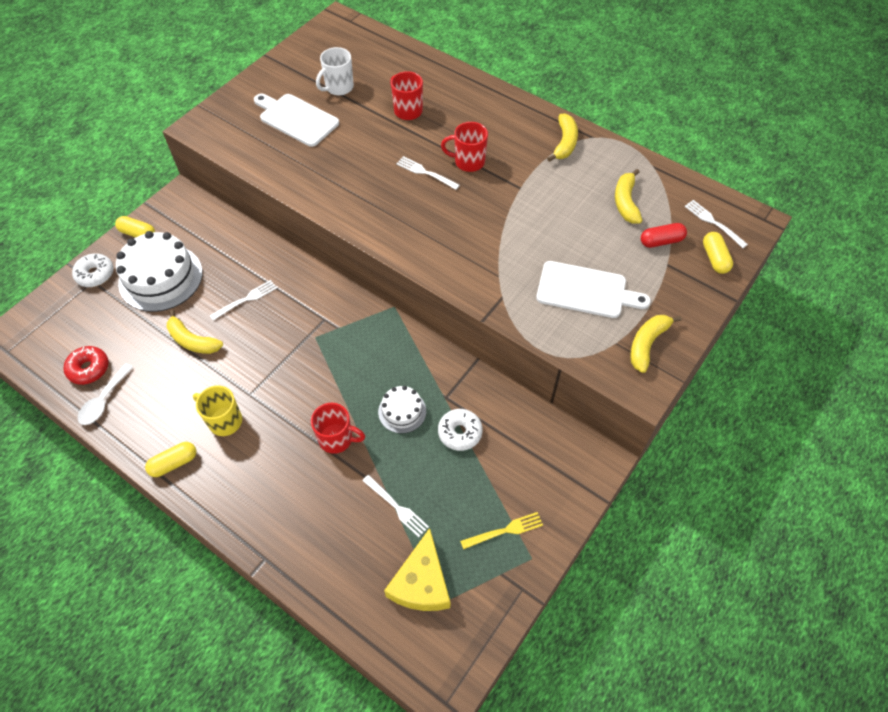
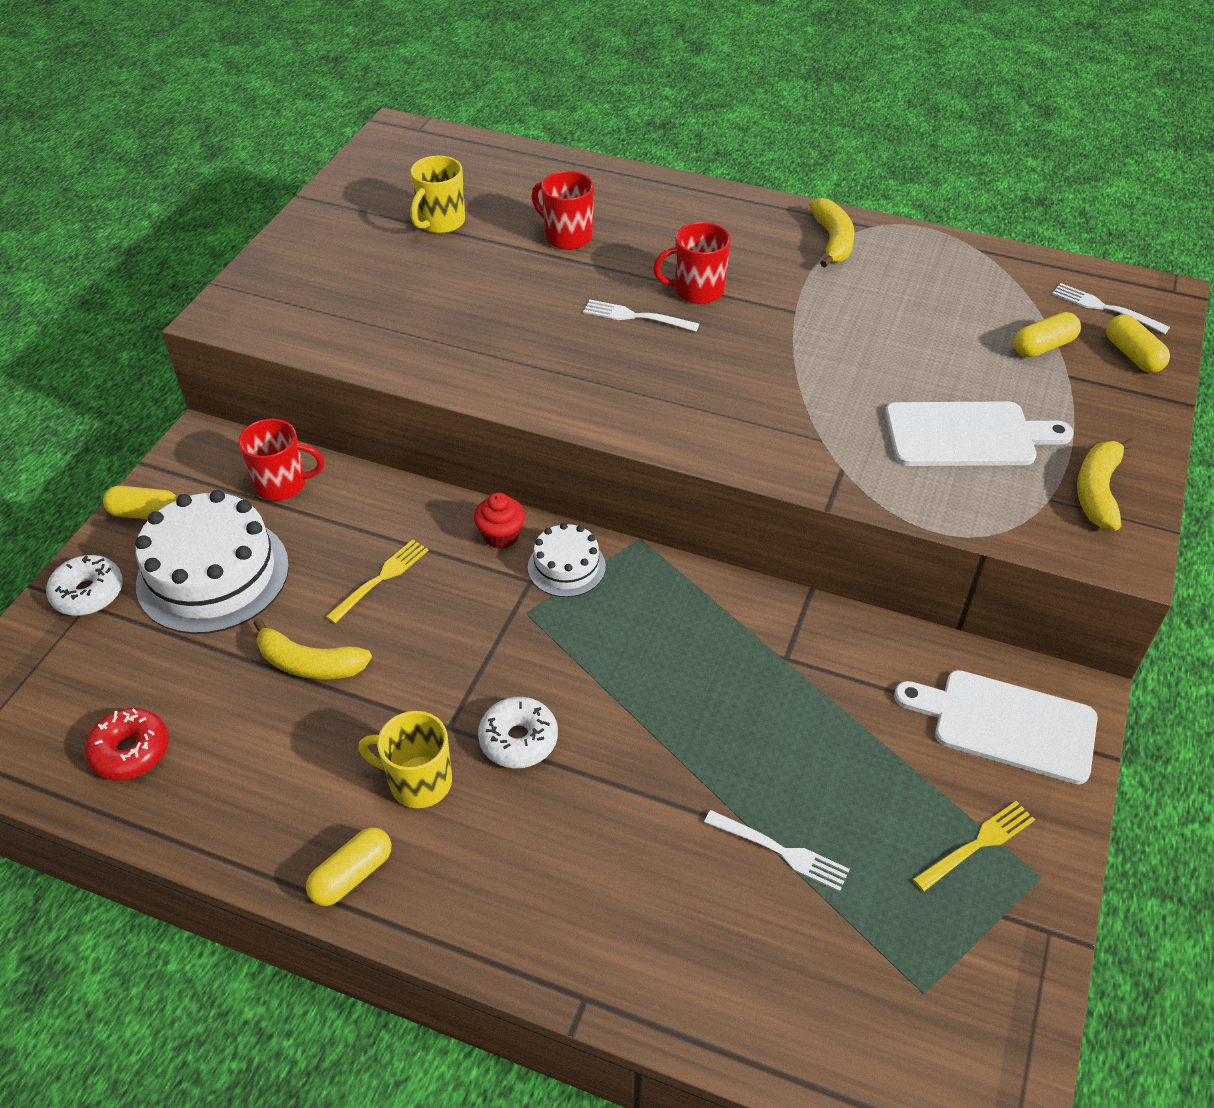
camera: 15 degrees left, 10 degrees down
(104, 400) = (178, 799): white spoon -> none
(246, 299) = (381, 579): white fork -> yellow fork
(296, 119) = (389, 276): white cutting board -> white cutting board (1006, 724)
(318, 288) = (501, 536): none -> red cupcake
(337, 439) = (631, 765): red mug -> red mug (282, 484)
(338, 87) = (440, 222): white mug -> yellow mug
(402, 411) = (723, 696): white cake -> white cake (566, 567)
(421, 582) = (878, 965): yellow cheese -> none
(460, 433) = (833, 708): white donut -> white donut (518, 740)
(625, 202) = (964, 304): yellow banana -> none
(661, 241) = (1043, 346): red capsule -> yellow capsule

